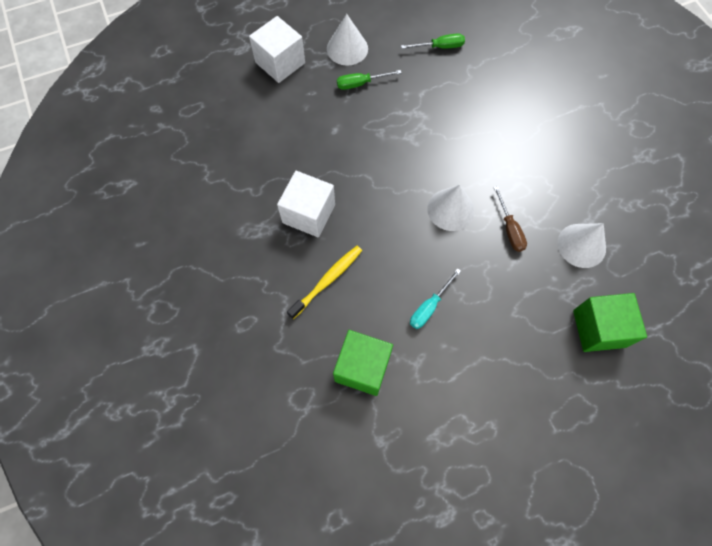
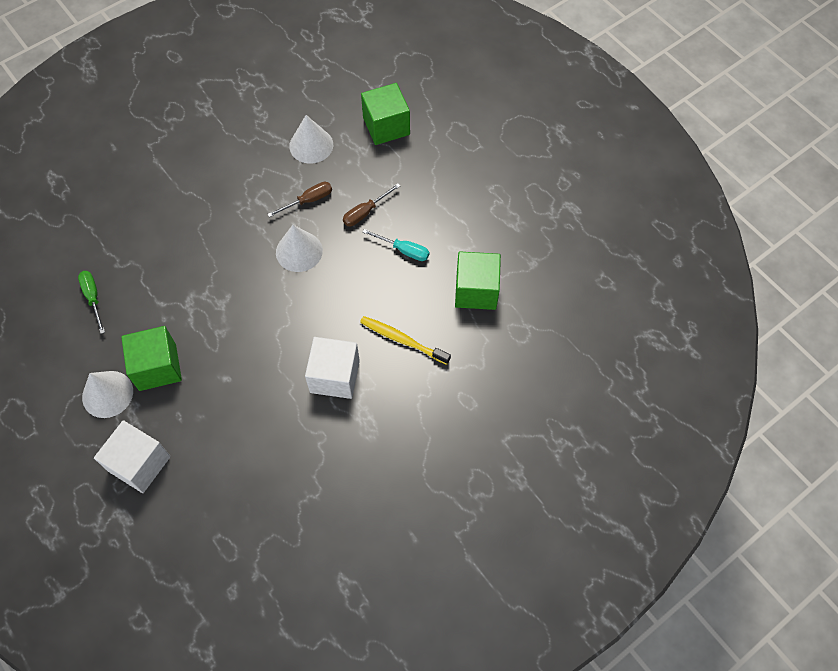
camera: 105 degrees left, 5 degrees down
(360, 83) = (157, 367): green screwdriver -> green cube
(484, 280) = (365, 212): none -> brown screwdriver

